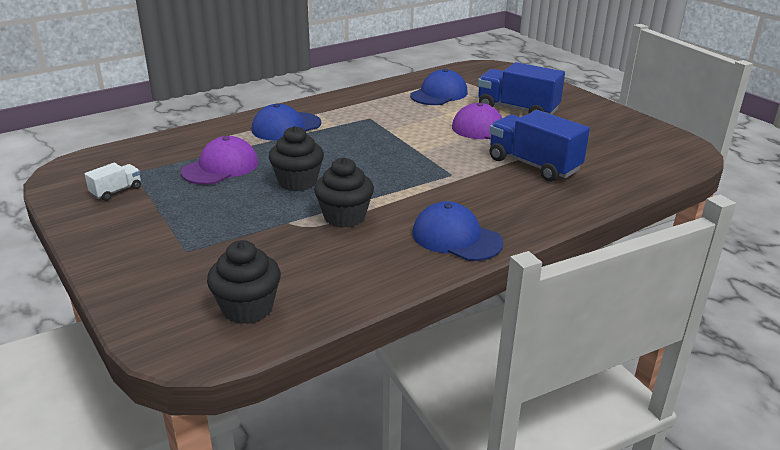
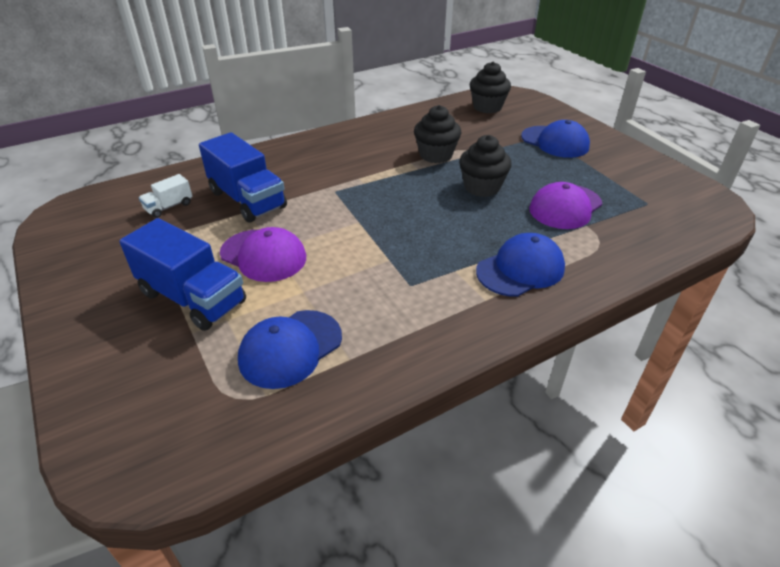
camera: 175 degrees left, 10 degrees up
(116, 191) = (642, 183): white truck -> white truck (169, 207)
(456, 238) = (354, 138): blue cap -> blue cap (555, 142)

